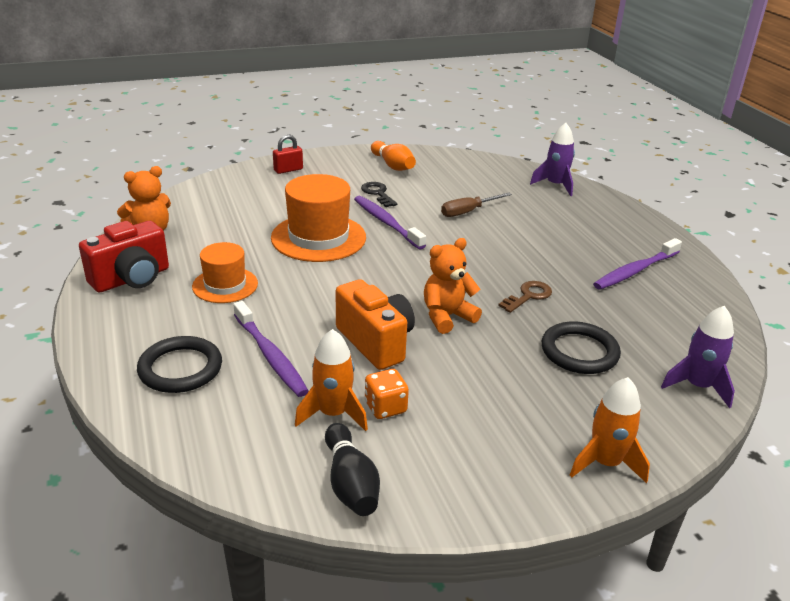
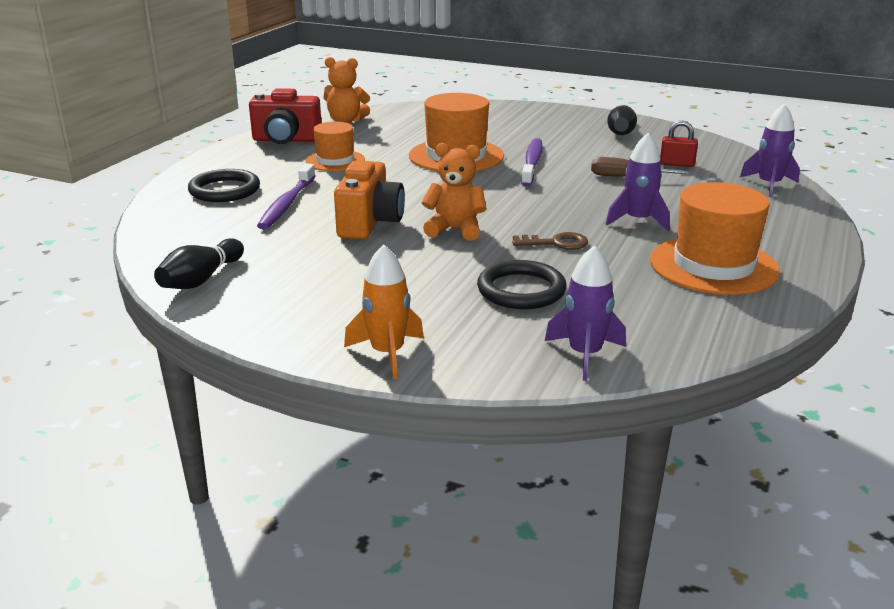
camera: 45 degrees right, 5 degrees down
(288, 170) = (520, 112): red padlock -> red padlock (677, 164)
(333, 414) = (262, 245): orange rocket -> none
(378, 193) = (565, 144): black key -> none
(385, 407) = (301, 256): orange dice -> none
(393, 165) = (621, 131): orange bowling pin -> black bowling pin
(539, 251) = (638, 221): none -> purple rocket
(635, 271) = (713, 265): purple toothbrush -> orange hat

